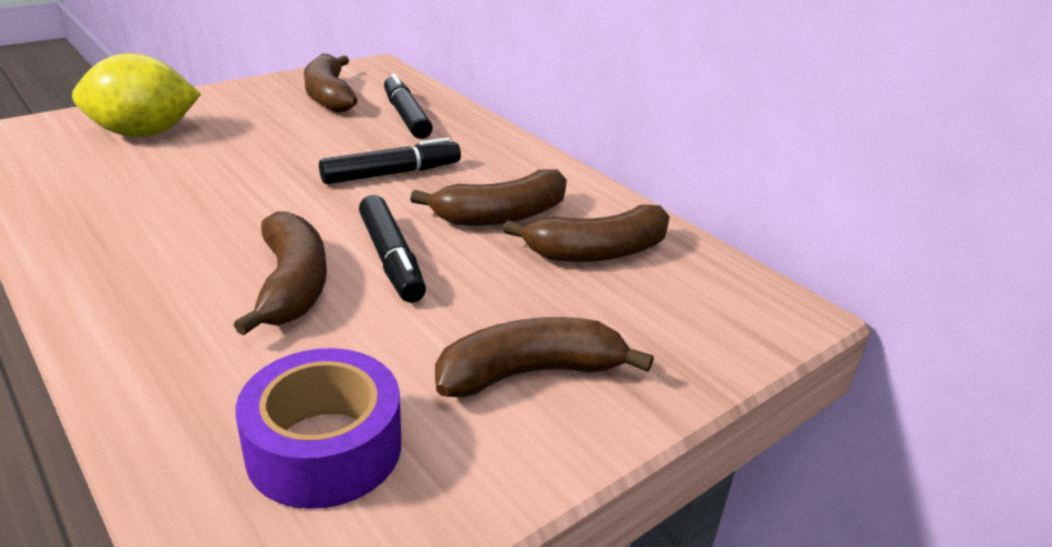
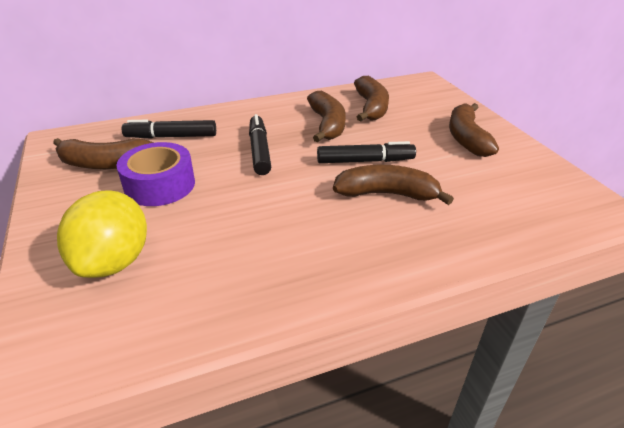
camera: 70 degrees left, 5 degrees up
(324, 447) = (521, 192): purple tape -> purple tape (160, 185)

